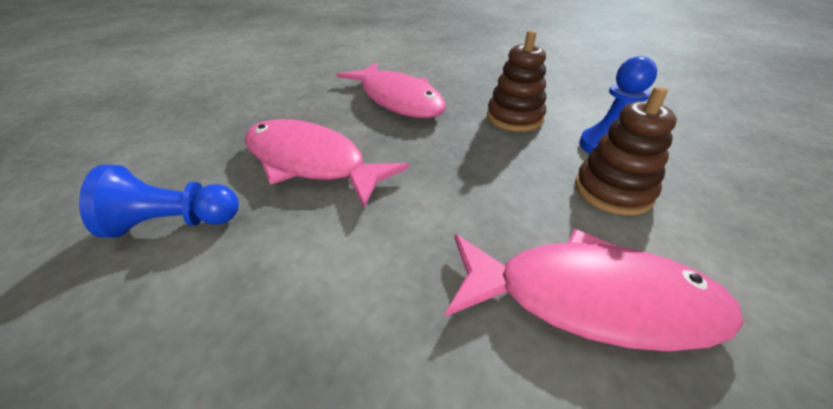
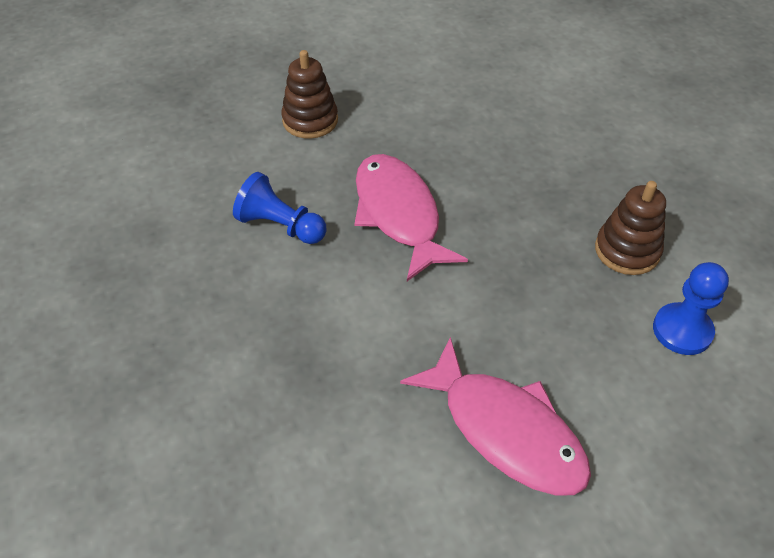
camera: 35 degrees right, 10 degrees up
(398, 100) = (528, 170): pink fish -> none
(612, 191) = (626, 373): brown stacking toy -> brown stacking toy (310, 120)

